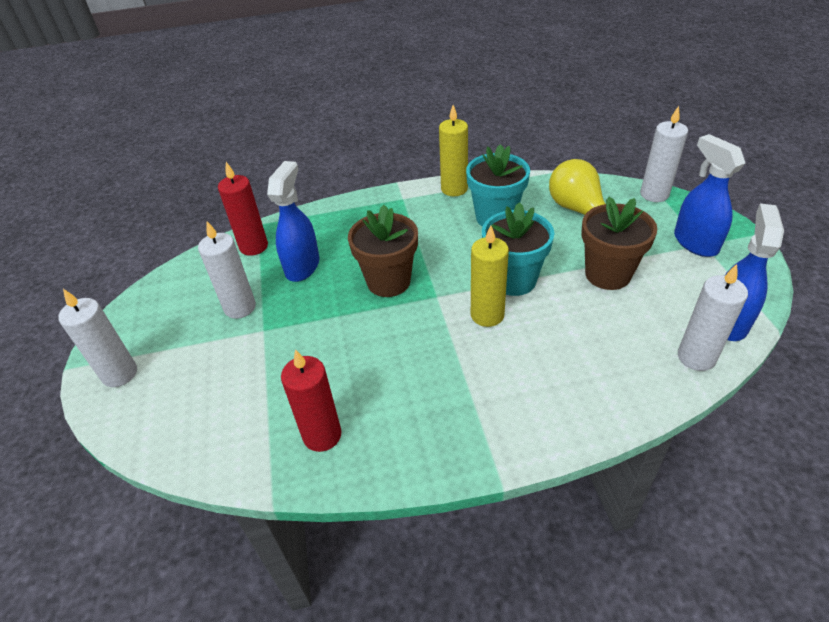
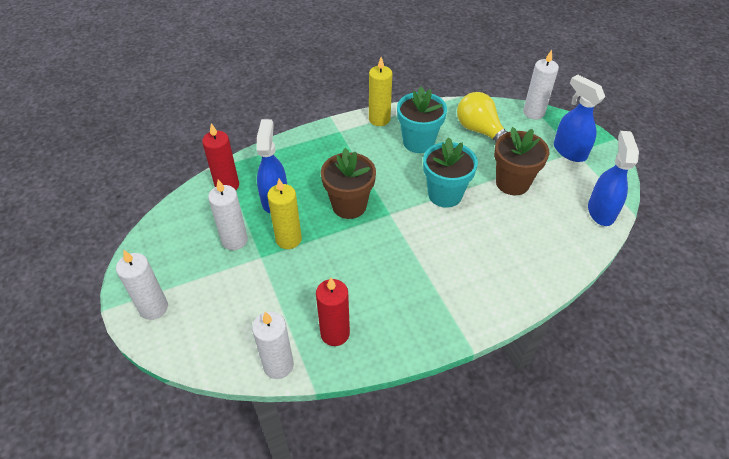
camera: 15 degrees left, 5 degrees up
(487, 315) = (432, 225): yellow candle -> yellow candle (288, 239)
(696, 357) = (584, 240): white candle -> white candle (278, 365)

